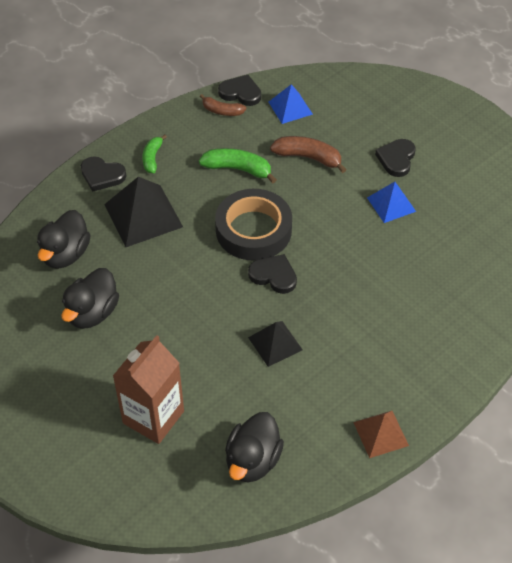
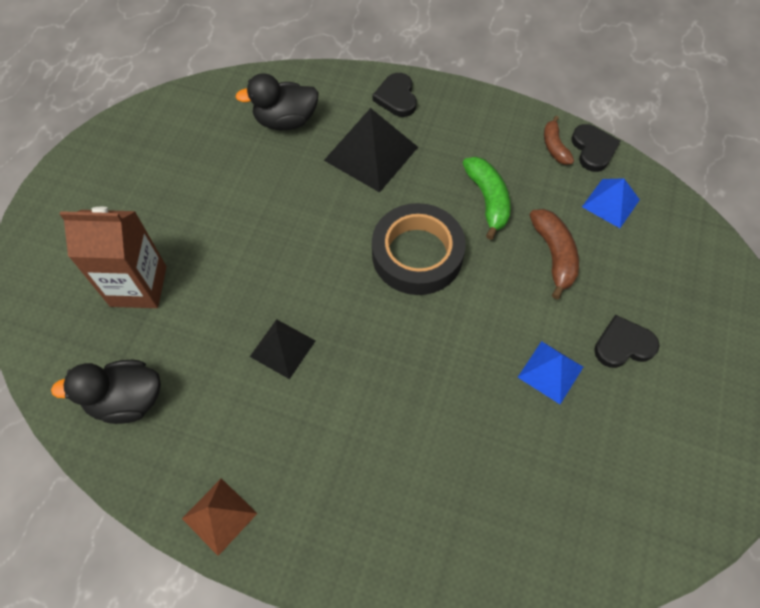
camera: 60 degrees right, 10 degrees up
(92, 313) = (231, 176): black duck -> none
(152, 158) = (447, 123): green banana -> none
(274, 275) = (369, 303): black heart -> none

